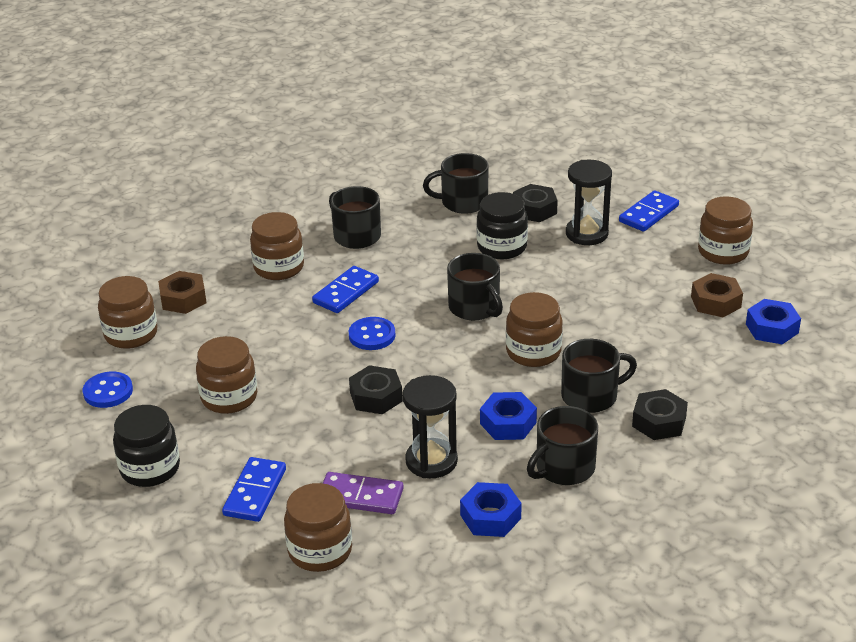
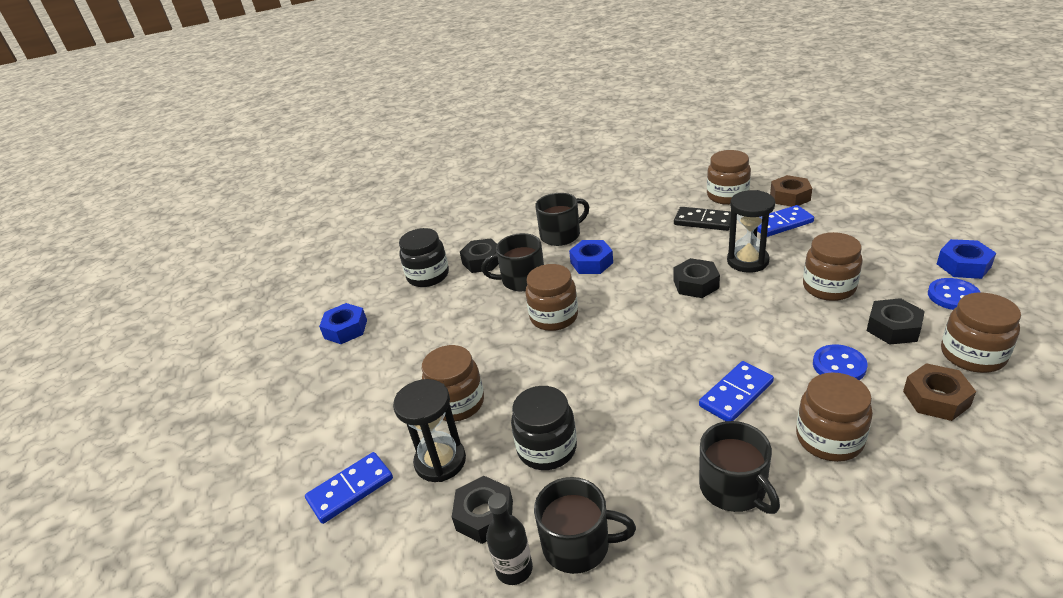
camera: 165 degrees left, 0 degrees up
(150, 468) = (871, 238): black jar -> black jar (428, 276)
(185, 355) = (893, 328): none -> black nut
(255, 492) = (781, 224): blue domino -> blue domino turned 45 degrees clockwise
(360, 496) = (703, 221): purple domino -> black domino
(372, 335) = (702, 340): blue button -> blue button (839, 365)
(431, 461) = (652, 240): black hourglass -> black hourglass (747, 261)
(474, 307) = (596, 365): black mug -> none
(490, 517) = (617, 211): blue nut -> blue nut (963, 265)
(502, 189) = (514, 569): none -> black bottle
(715, 302) = (370, 358): brown nut -> brown nut (790, 197)
(723, 252) = (316, 419): brown jar -> brown jar (457, 403)

